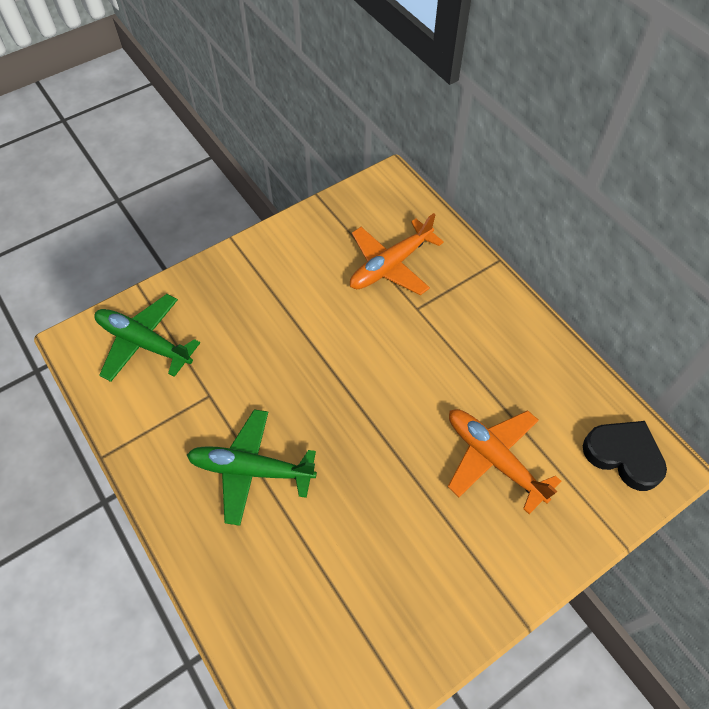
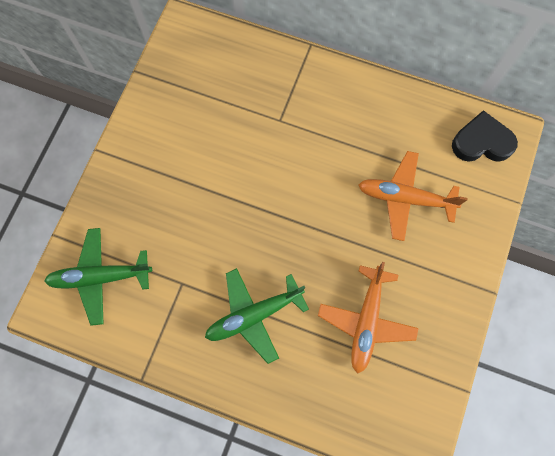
camera: 35 degrees left, 15 degrees up
(390, 265) = (236, 97): orange plane -> orange plane (366, 321)

